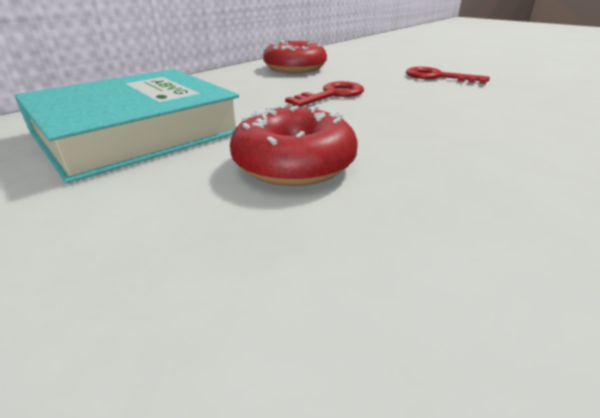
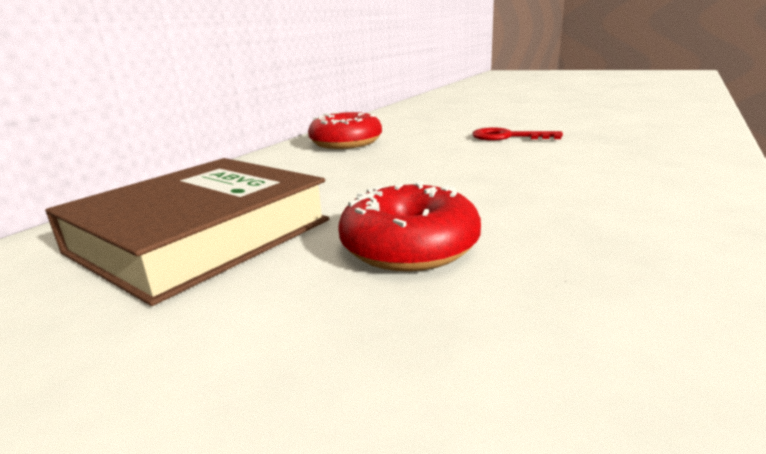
camera: 10 degrees left, 10 degrees down
(136, 132) = (200, 236): turquoise book -> brown book
(332, 95) = (406, 168): red key -> none

